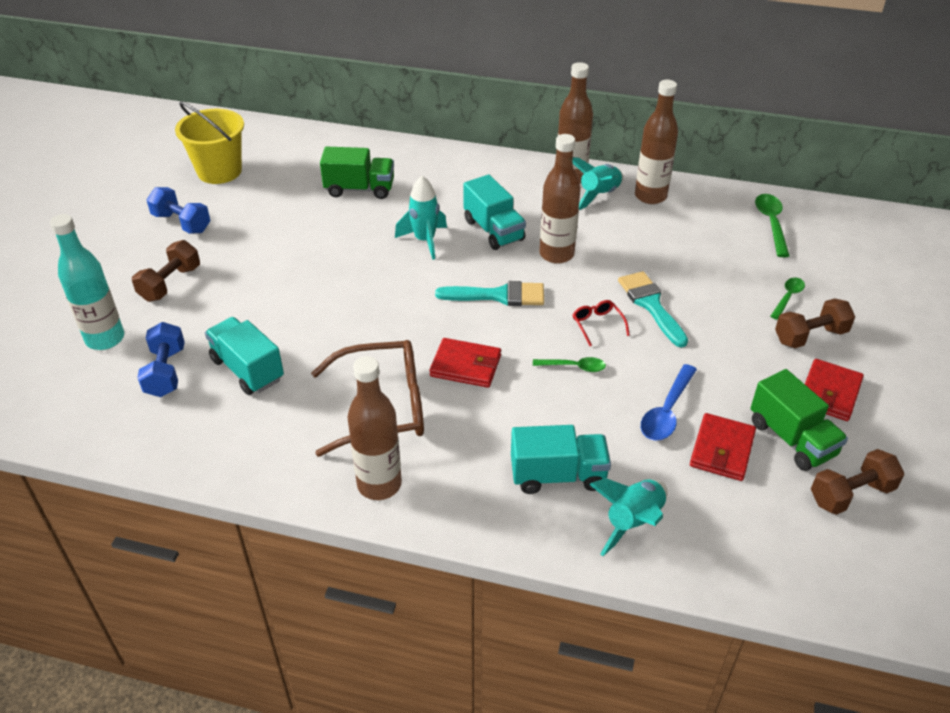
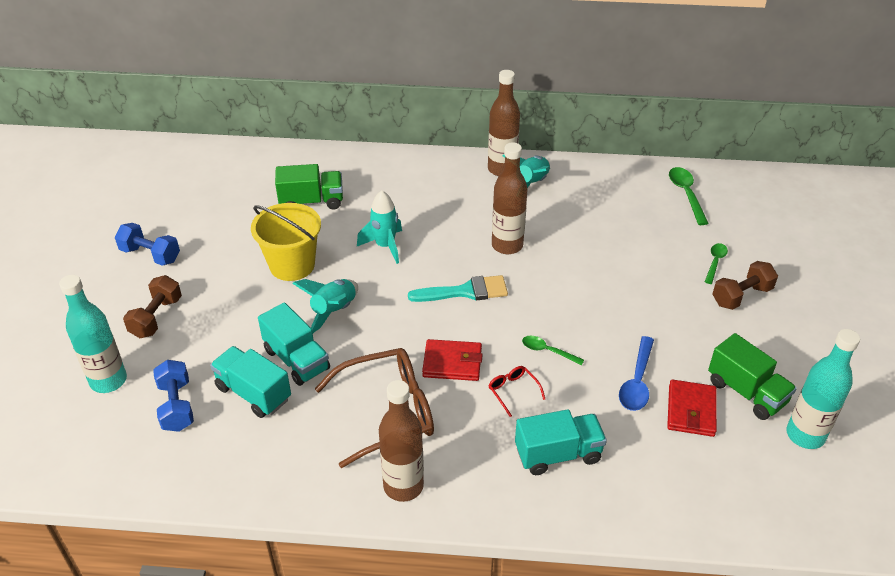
camera: 10 degrees left, 0 degrees up
(219, 171) = (173, 198): yellow bucket -> yellow bucket (292, 265)
(493, 230) = (445, 229): turquoise truck -> turquoise truck (296, 360)
(574, 367) = (548, 351): green spoon -> green spoon turned 150 degrees counterclockwise
(597, 325) = (559, 308): red glasses -> red glasses (513, 391)
(633, 522) = (631, 487): turquoise rocket -> turquoise rocket (334, 311)
(650, 196) = (576, 180): brown bottle -> none
(651, 305) = (601, 284): turquoise brush -> none
(829, 393) = (768, 346): red wallet -> none
(851, 494) = (805, 435): brown dumbbell -> turquoise bottle

